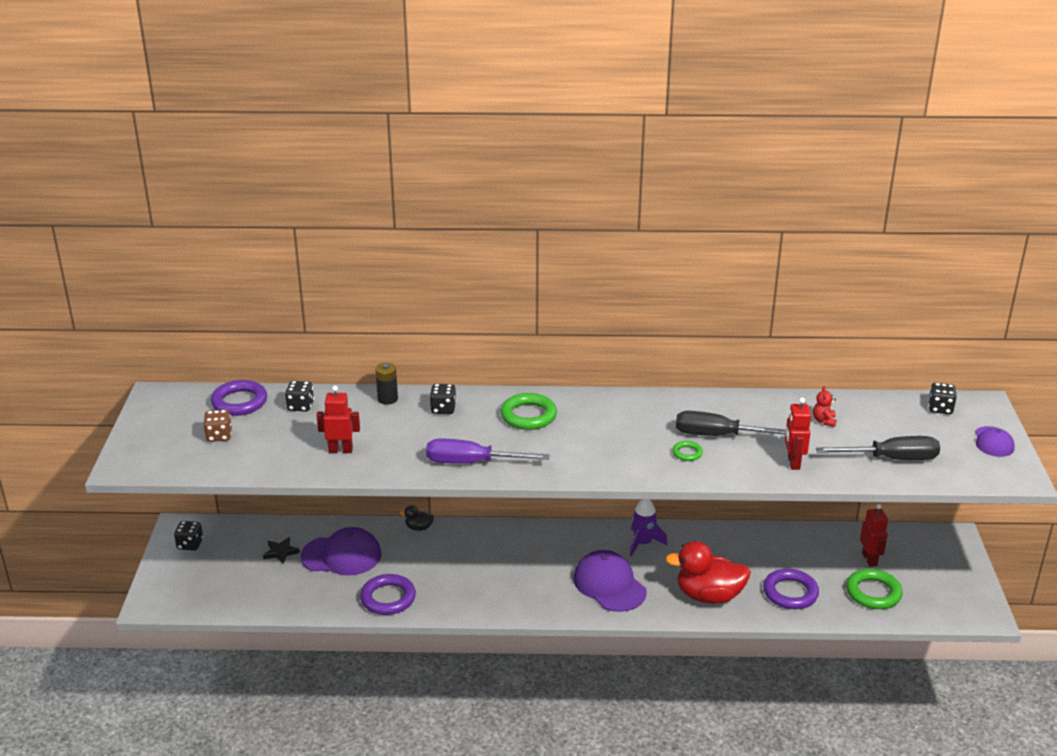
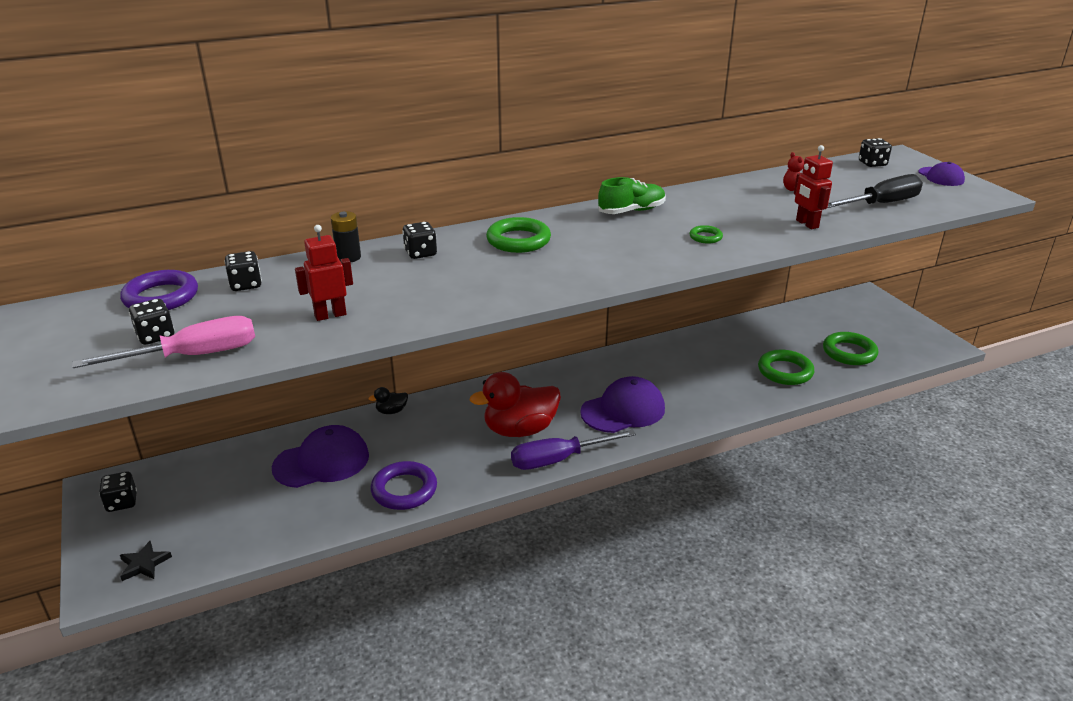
camera: 25 degrees left, 0 degrees up
(219, 436) = (156, 336): brown dice -> black dice
(233, 459) = (193, 356): none -> pink screwdriver
(281, 552) = (245, 478): black star -> black star (144, 564)
(472, 463) = (497, 292): purple screwdriver -> purple screwdriver (558, 460)
(609, 585) = (623, 410): purple cap -> purple cap turned 120 degrees clockwise
(643, 543) = (624, 366): purple rocket -> none
(649, 408) = (631, 211): none -> green shoe
(708, 596) = (719, 394): red duck -> red duck (520, 430)
(719, 436) = (718, 218): black screwdriver -> none
(790, 593) = (785, 371): purple ring -> green ring
(869, 559) = (822, 328): red robot -> none

